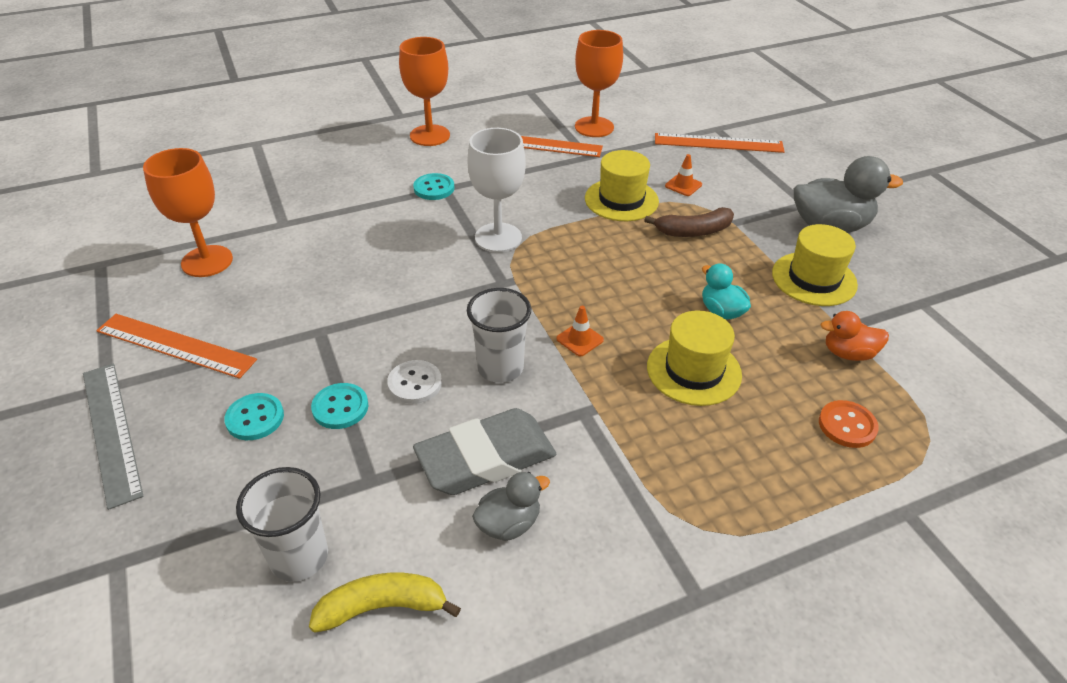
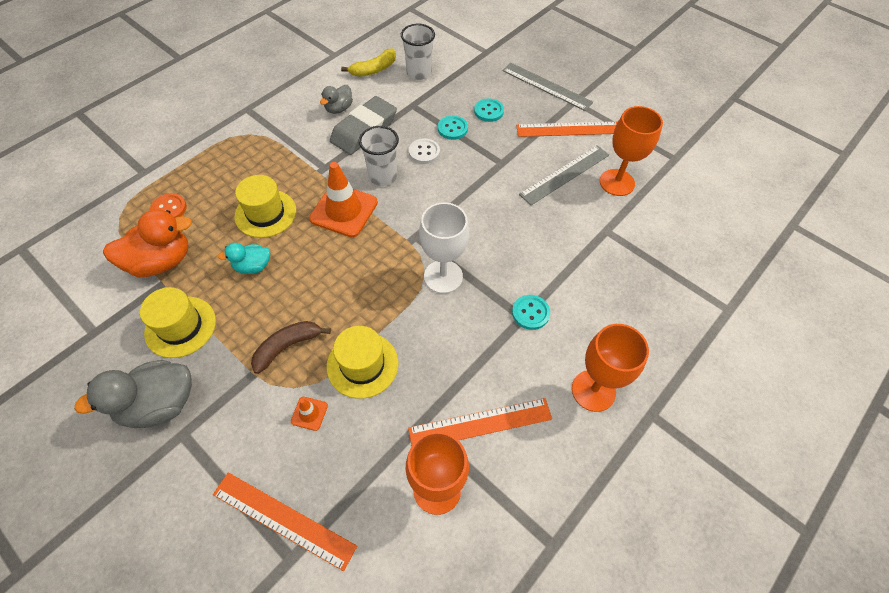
camera: 155 degrees right, 15 degrees up
(255, 289) = (565, 174): none -> grey ruler
(580, 339) = (344, 210): orange traffic cone -> orange traffic cone, size x2.22
(718, 143) = (283, 519): orange ruler -> orange ruler turned 45 degrees clockwise
(721, 311) = (253, 266): turquoise duck -> turquoise duck turned 135 degrees clockwise
(848, 353) = (161, 261): orange duck -> orange duck, size x1.78

